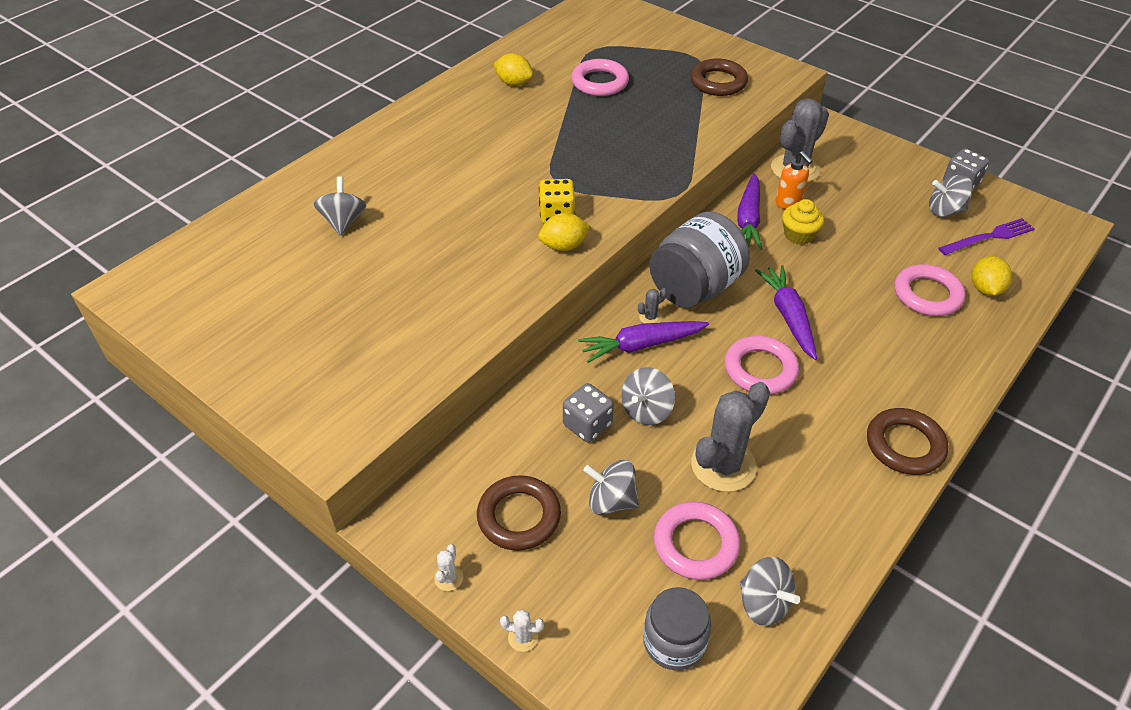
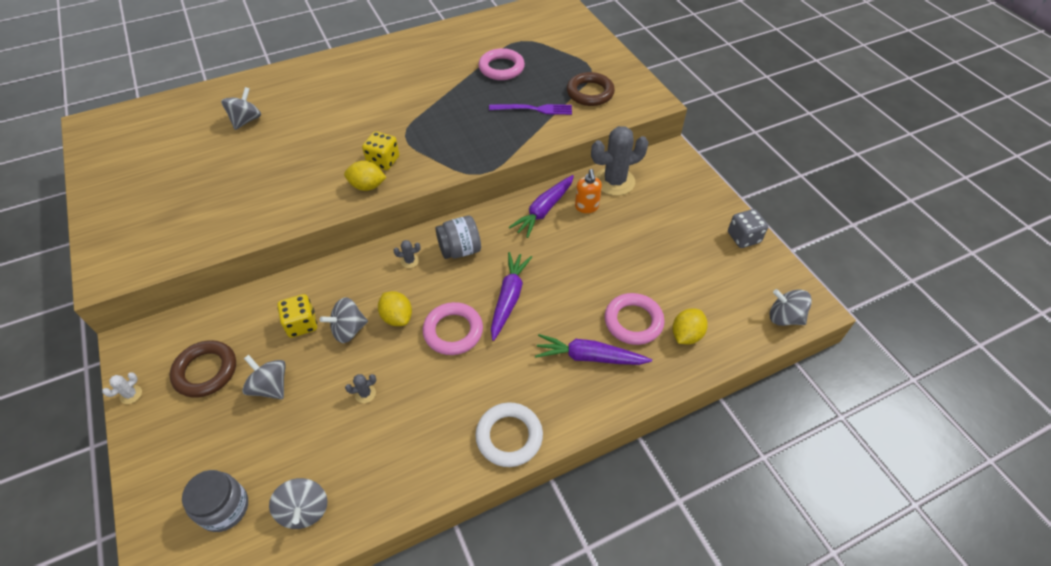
camera: 25 degrees right, 5 degrees up
(514, 83) = (441, 52): yellow lemon -> yellow lemon (397, 317)
(523, 637) = (138, 457): white cactus -> none
(587, 425) = (302, 324): grey dice -> yellow dice
(641, 345) = (386, 280): purple carrot -> purple carrot (589, 357)
(695, 287) = (460, 250): grey jar -> grey jar, size x0.62
(696, 544) = (297, 444): pink ring -> none
(723, 465) = (365, 393): grey cactus -> grey cactus, size x0.40
(799, 235) = (572, 236): yellow cupcake -> none
(905, 445) = (509, 436): brown ring -> white ring
(945, 211) = (709, 256): grey spinning top -> grey spinning top (784, 317)
(989, 237) = (728, 292): purple fork -> purple fork (534, 109)

